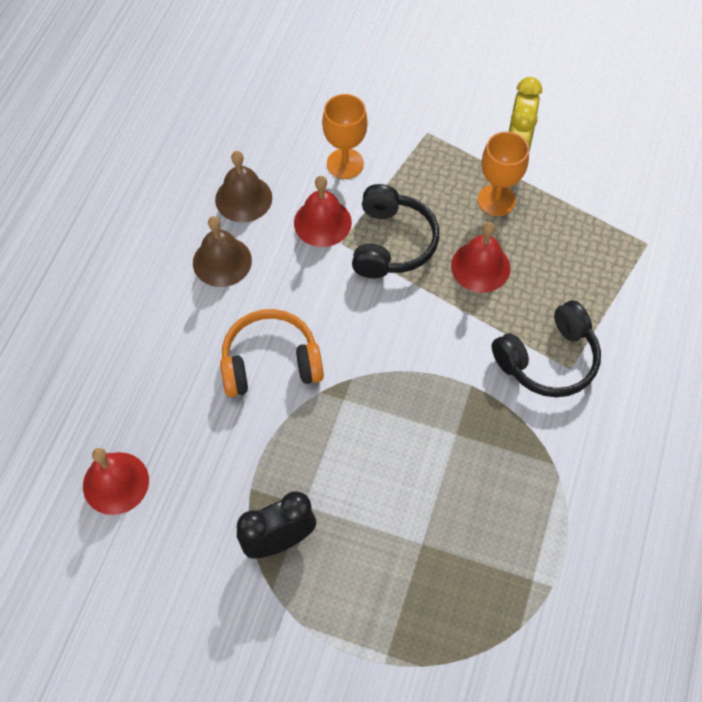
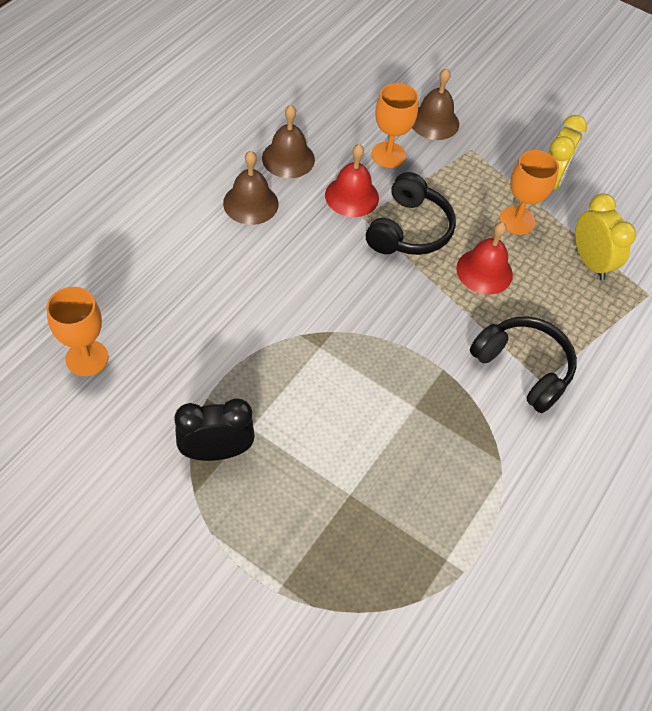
camera: 10 degrees right, 5 degrees down
(116, 483) = (87, 358): red bell -> orange goblet
(270, 362) = (264, 297): orange headphones -> none
(380, 111) = (434, 122): none -> brown bell
(548, 360) = (523, 368): black headphones -> black headphones turned 120 degrees counterclockwise
(581, 225) = (590, 262): none -> yellow clock

